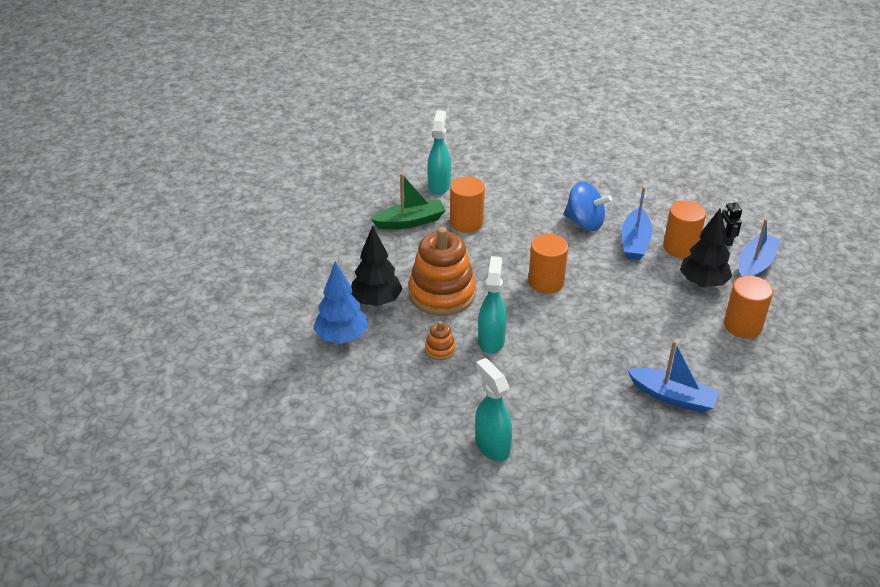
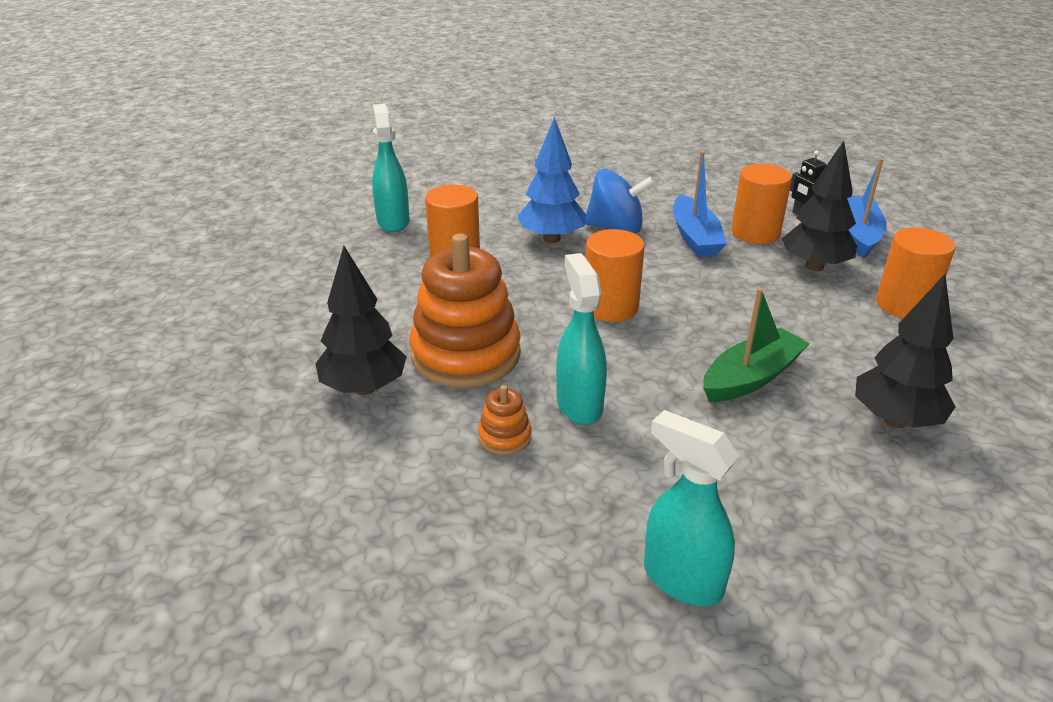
camera: 20 degrees left, 5 degrees down
(342, 337) = (326, 459): blue tree -> blue tree (552, 239)
(410, 222) = (371, 270): green boat -> green boat (751, 377)
(672, 397) = (895, 420): blue boat -> black tree

